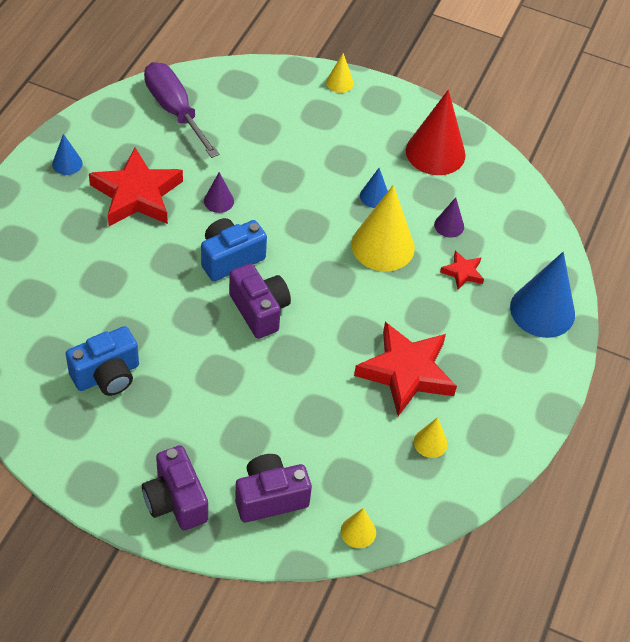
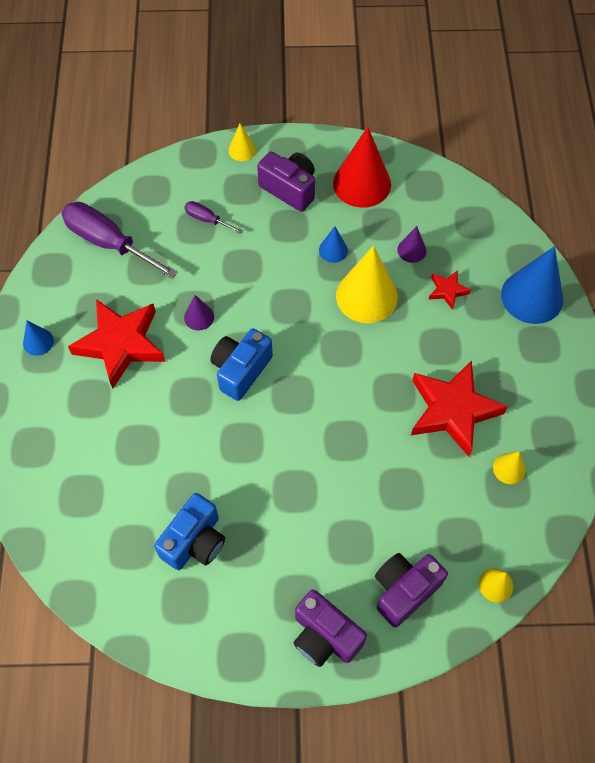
camera: 20 degrees left, 10 degrees up
(259, 310) = (295, 410): purple camera -> purple camera (289, 189)
(273, 126) = (207, 219): none -> purple screwdriver

